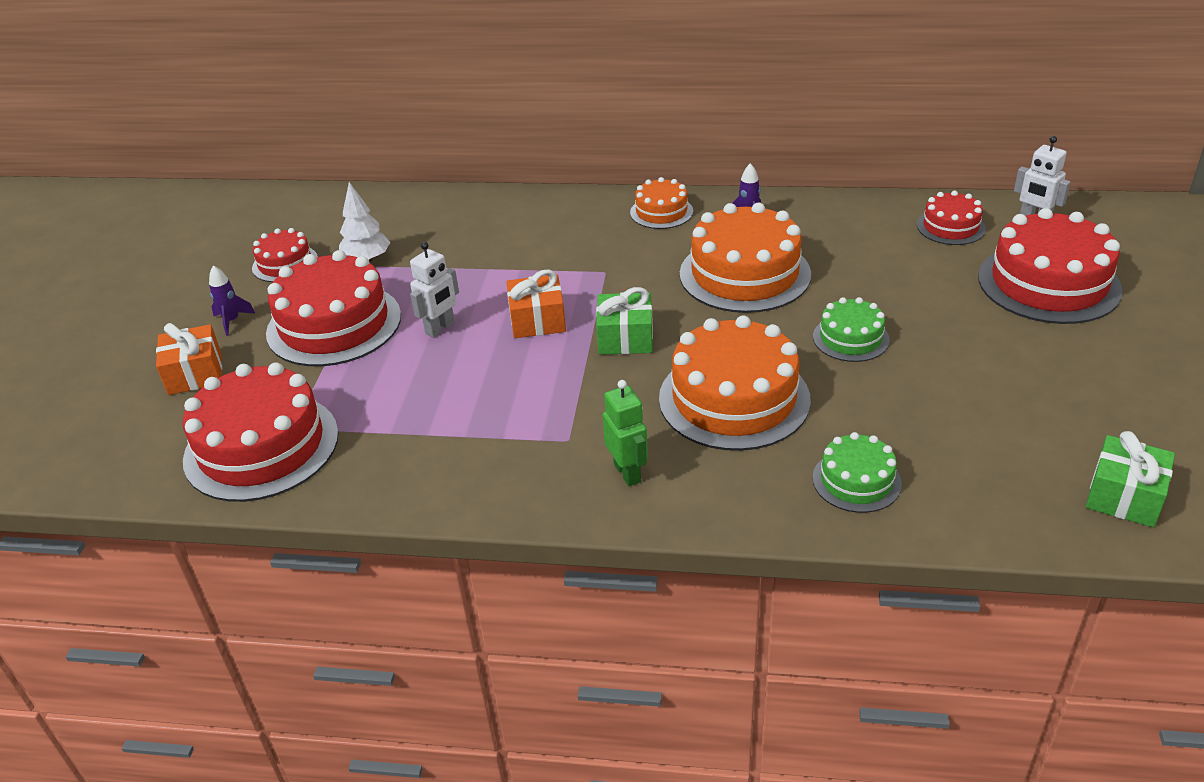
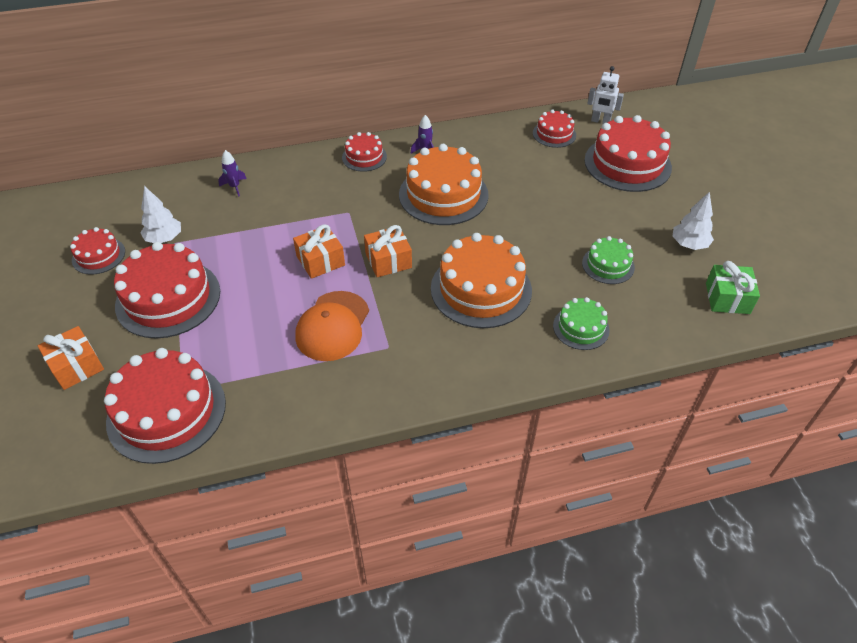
camera: 25 degrees left, 10 degrees up
(232, 321) = (82, 314): purple rocket -> purple rocket (234, 187)
(440, 328) = (252, 283): white robot -> none
(510, 399) = (333, 326): none -> orange cap
(625, 338) = (388, 260): green gift -> orange gift
(627, 473) = (440, 360): green robot -> none
(661, 212) = (364, 157): orange cake -> red cake
(850, 338) = (531, 228): green cake -> green cake (608, 265)
(1095, 409) = (689, 244): none -> white tree

